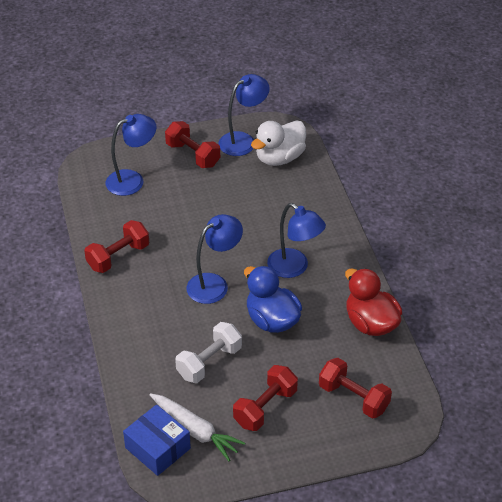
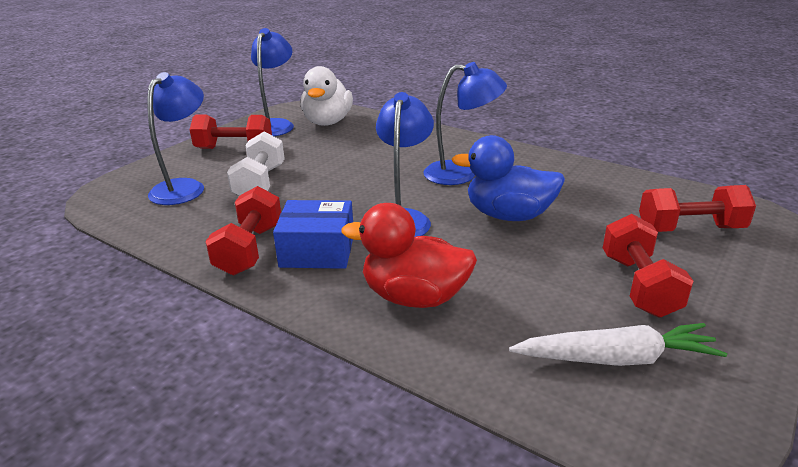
camera: 40 degrees left, 15 degrees down
(158, 448) = (612, 414): blue box -> blue box (317, 250)
(209, 362) = (510, 282): white dumbbell -> white dumbbell (260, 183)
(370, 323) = (593, 176): red duck -> red duck (414, 297)

